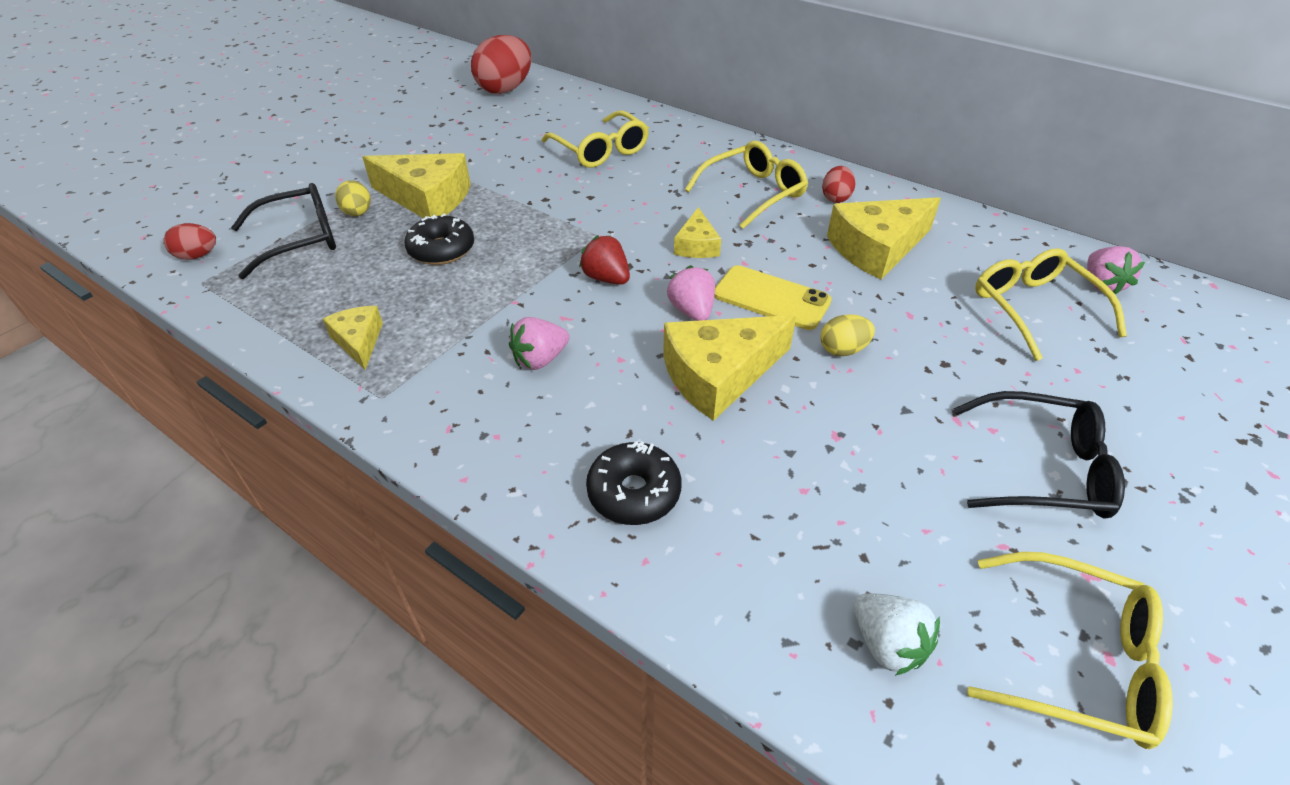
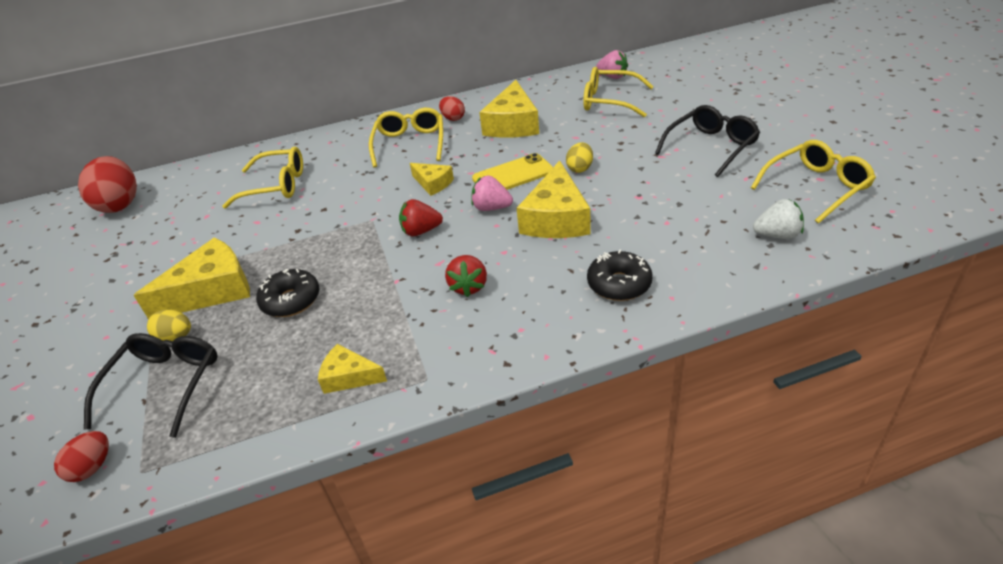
camera: 50 degrees left, 5 degrees down
(540, 359) = (468, 286): pink strawberry -> red strawberry

